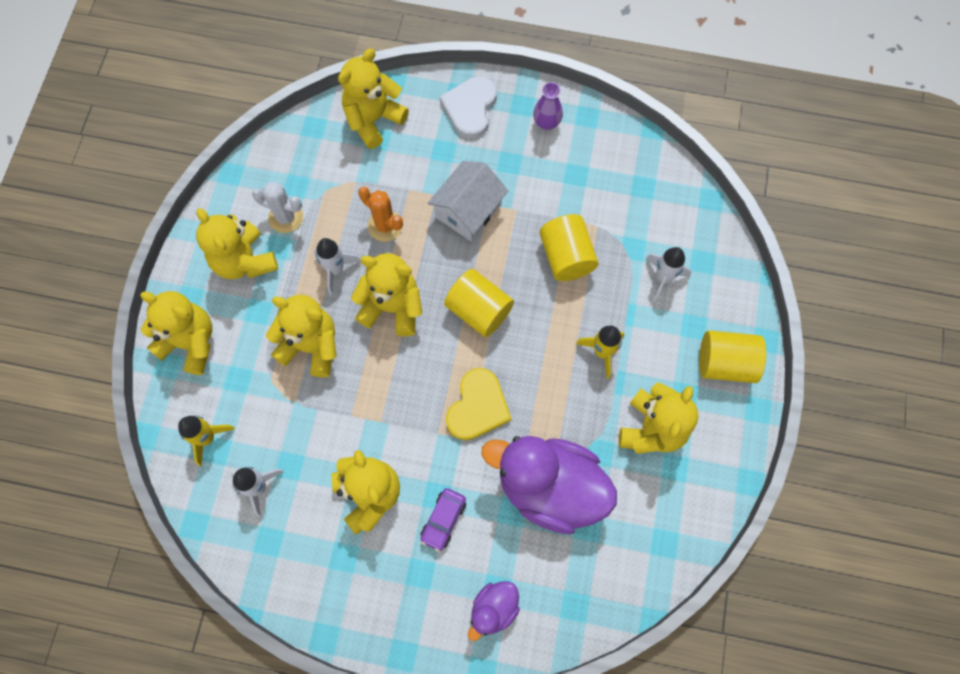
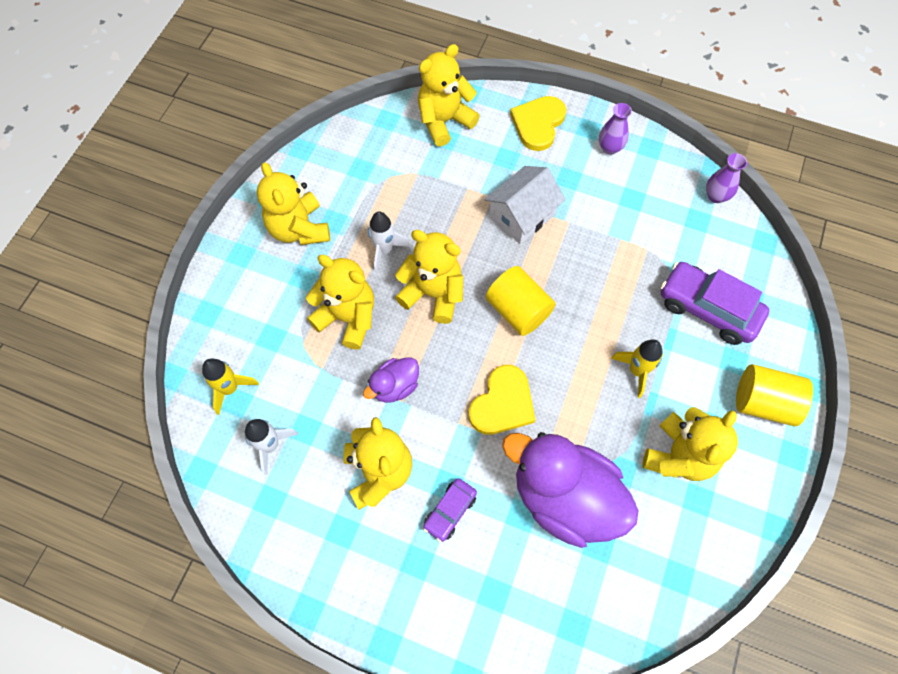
camera: 10 degrees right, 5 degrees down
(190, 342) = (233, 296): yellow teddy bear -> none
(286, 217) = (346, 196): white cactus -> none
(385, 226) = (439, 217): orange cactus -> none
(470, 108) = (538, 124): white heart -> yellow heart
(494, 609) = (487, 614): purple duck -> purple duck (395, 386)
(566, 257) = (612, 273): yellow cylinder -> none
(658, 159) = (716, 196): none -> purple vase
(663, 278) = (707, 309): white rocket -> purple car

